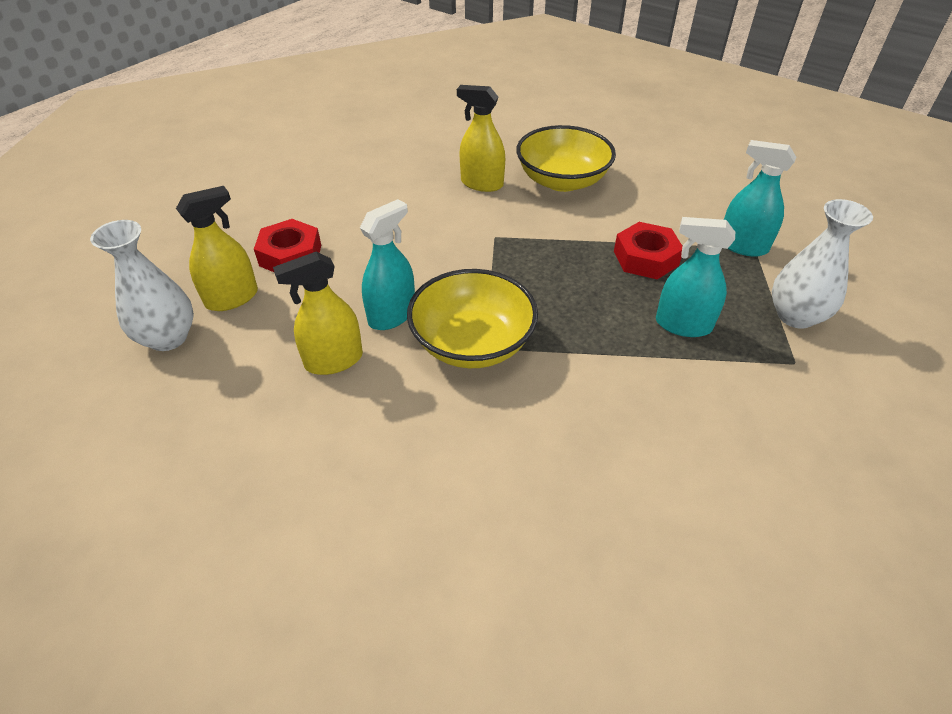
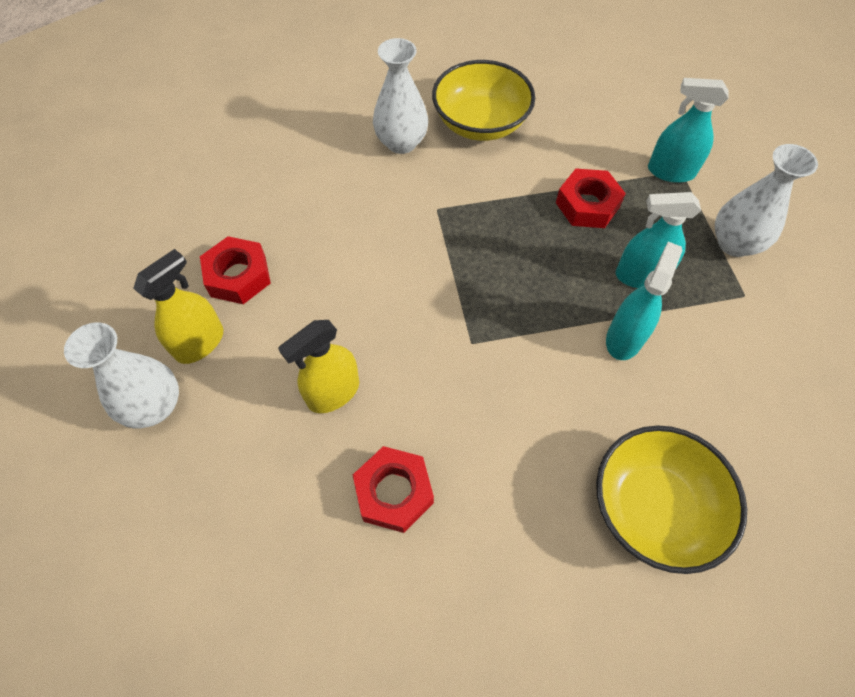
camera: 15 degrees left, 15 degrees up
(355, 457) = (394, 492): none -> red nut
(392, 315) = (370, 326): turquoise spray bottle -> turquoise spray bottle (624, 338)
(472, 343) = (457, 341): yellow bowl -> yellow bowl (654, 507)
(481, 184) = (401, 143): yellow spray bottle -> white vase

